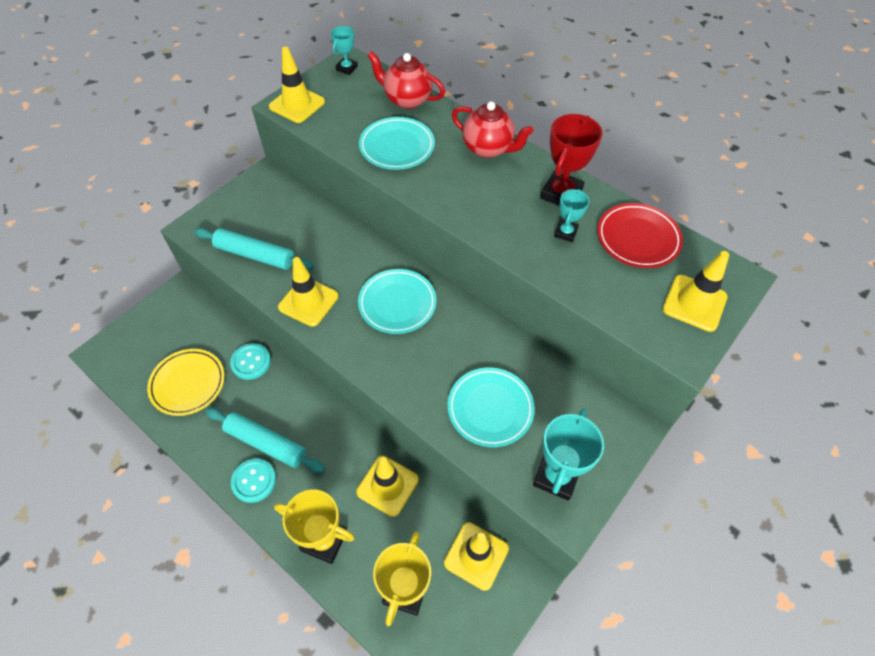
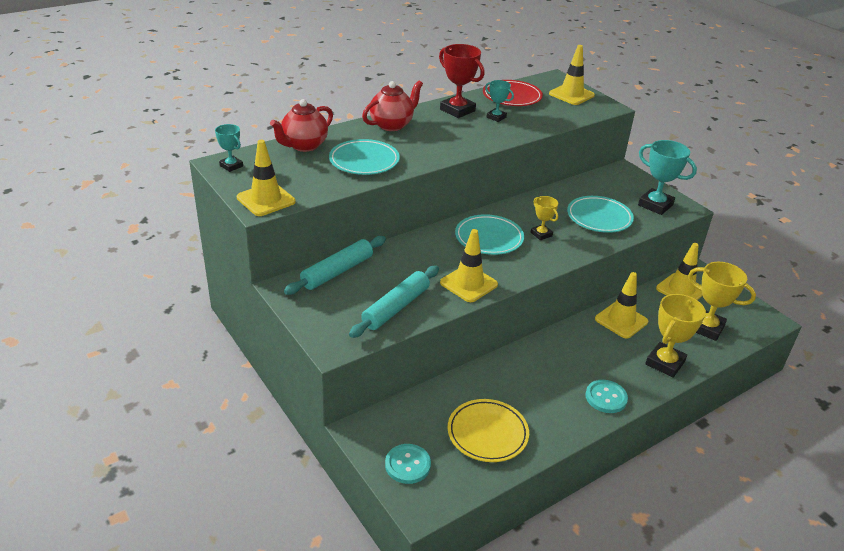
camera: 75 degrees left, 20 degrees down
(251, 362) = (475, 383): turquoise button -> turquoise button (407, 465)
(266, 443) = (569, 385): turquoise rolling pin -> turquoise rolling pin (337, 272)
(425, 351) = (541, 234): none -> yellow trophy

